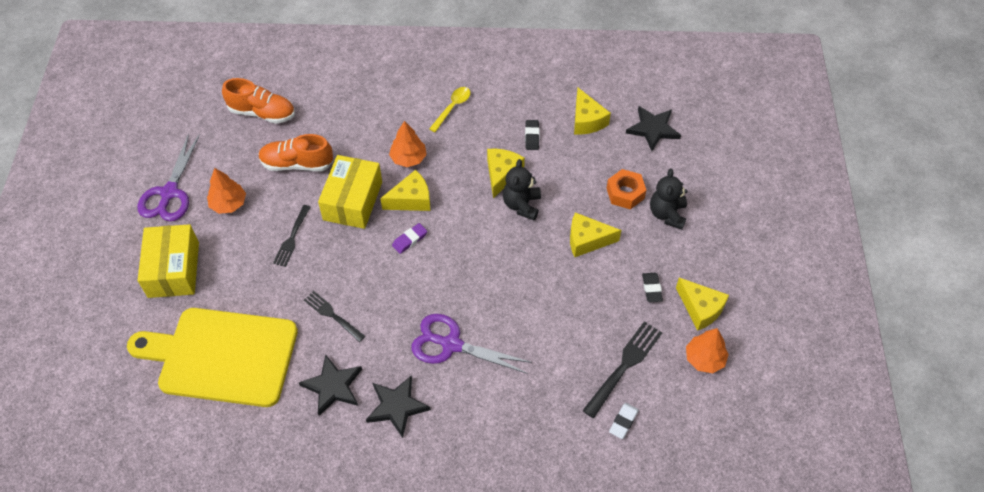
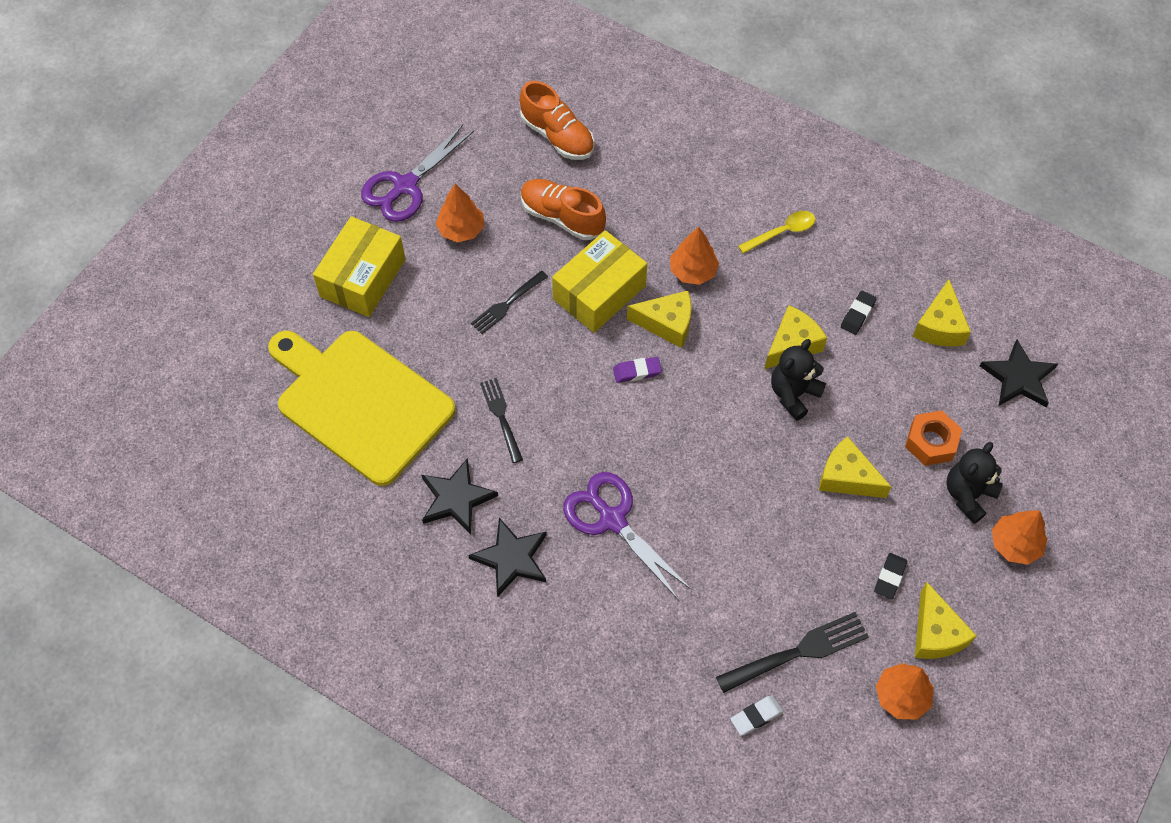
camera: 30 degrees right, 5 degrees up
(713, 230) = (1014, 544): none -> orange tree

